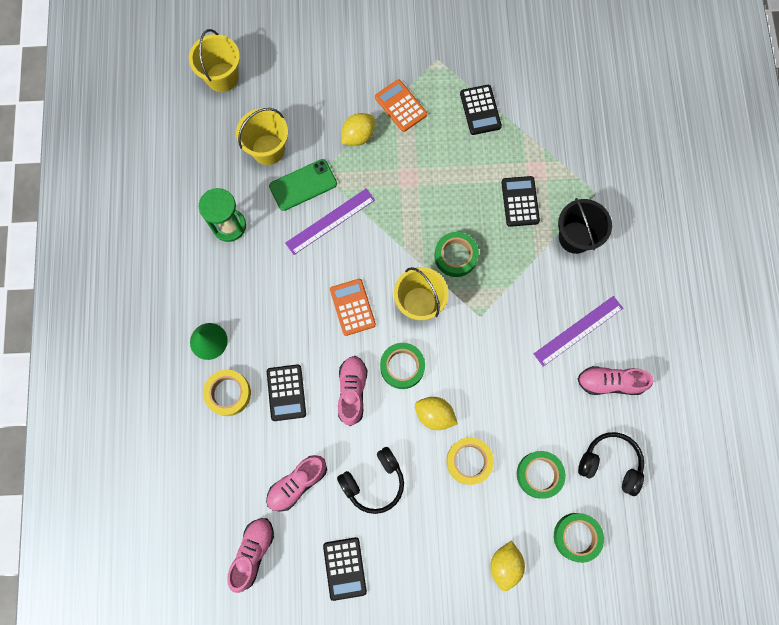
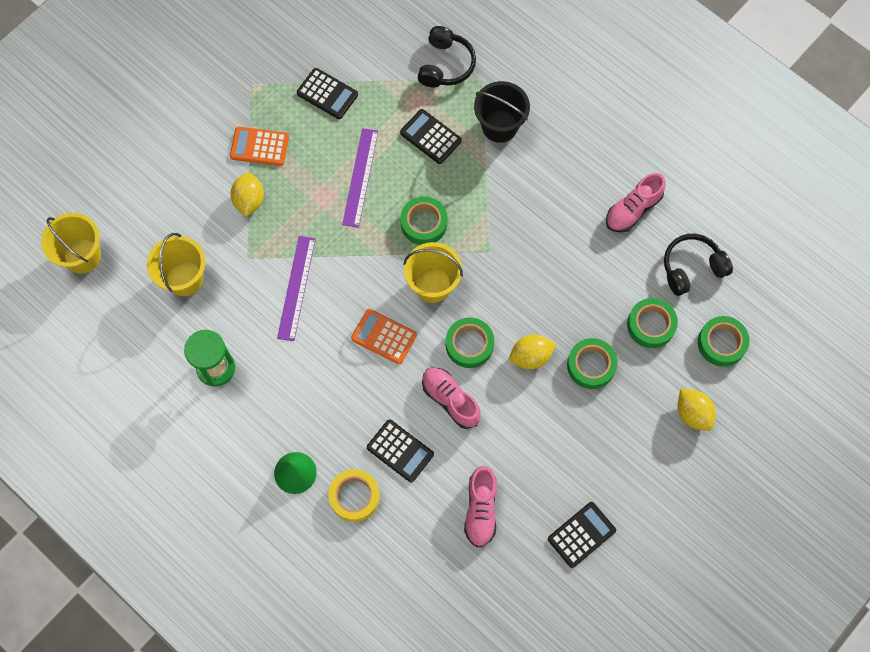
camera: 45 degrees left, 5 degrees down
(253, 552) = (501, 594): pink shoe -> none
(303, 185) = (244, 280): green phone -> none
(344, 568) = (581, 535): black calculator -> black calculator turned 75 degrees counterclockwise
(374, 481) = (537, 450): black headphones -> black headphones (445, 65)
(469, 461) = (591, 365): yellow tape -> green tape
(578, 331) = (572, 193): purple ruler -> purple ruler (360, 177)

